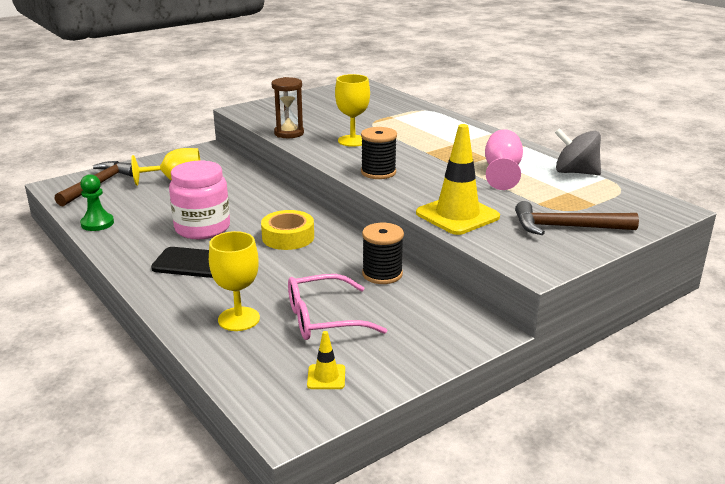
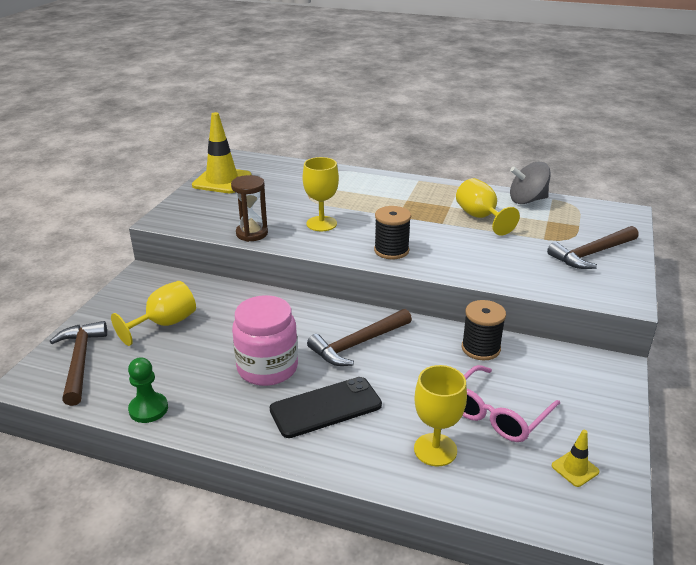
camera: 35 degrees left, 5 degrees up
(288, 237) = (358, 344): yellow tape -> brown hammer
(457, 215) = (510, 272): yellow traffic cone -> yellow traffic cone (222, 181)
(502, 172) = (480, 217): pink goblet -> yellow goblet

